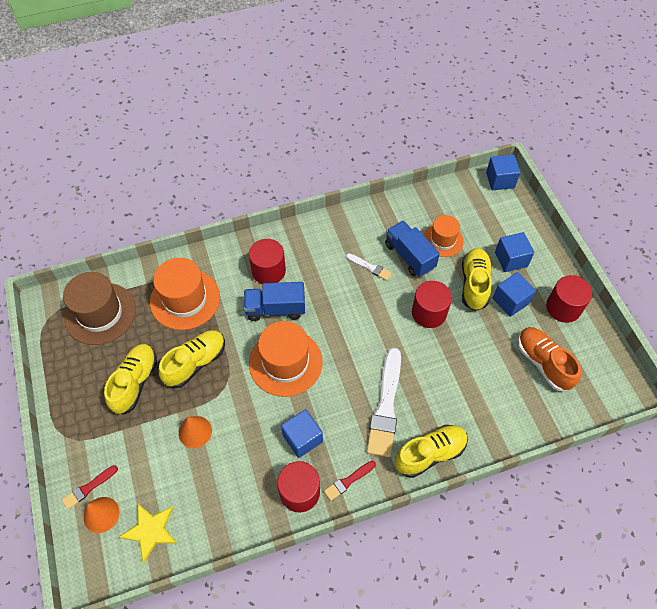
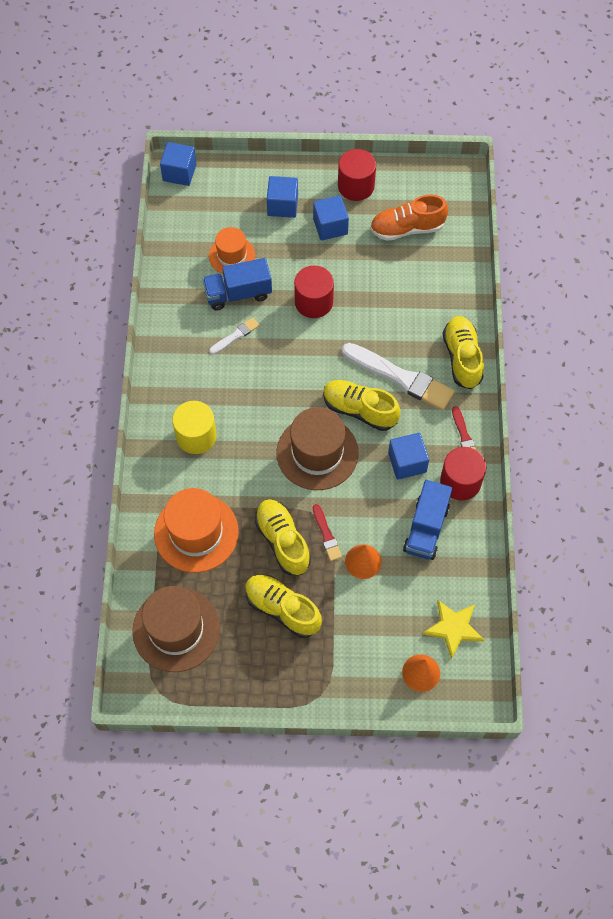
camera: 70 degrees left, 5 degrees up
(89, 487) = (388, 680): red brush -> red brush (326, 535)
(268, 271) = (196, 436): red cylinder -> yellow cylinder
(275, 309) = (248, 443): blue truck -> blue truck (426, 528)
(285, 362) = (317, 453): orange hat -> brown hat
(474, 284) = (297, 249): yellow shoe -> yellow shoe (359, 410)

